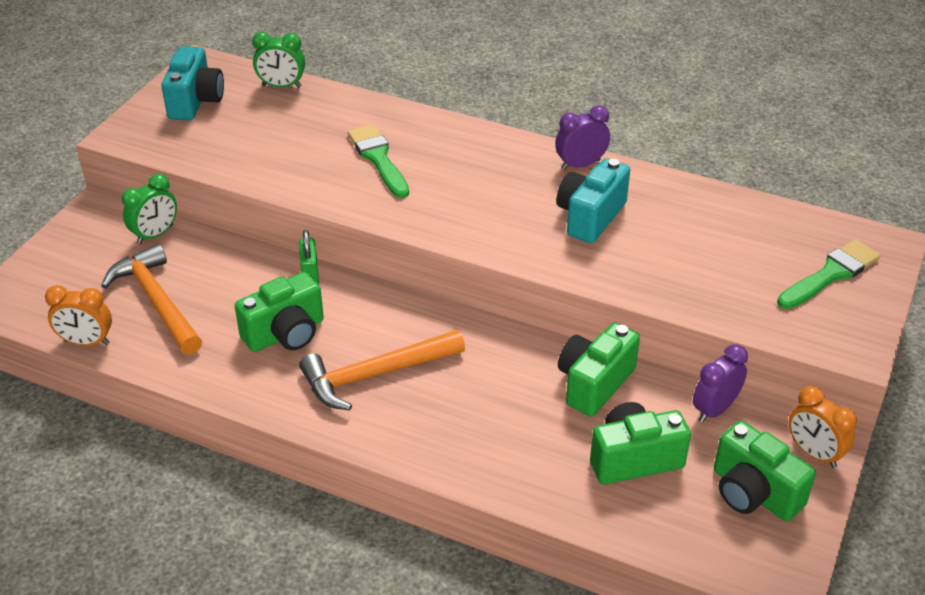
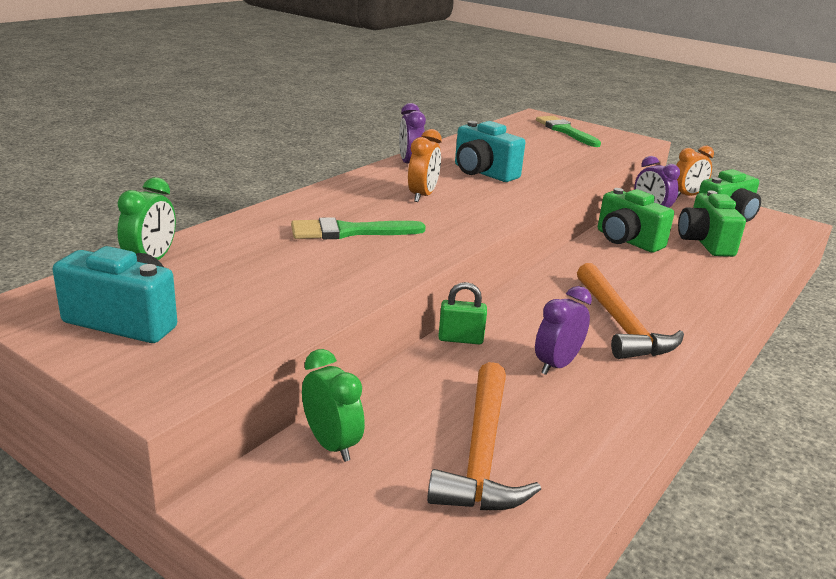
camera: 80 degrees left, 15 degrees down
(86, 342) = (559, 528): orange clock -> orange clock (422, 196)
(157, 301) = (481, 453): orange hammer -> orange hammer turned 60 degrees counterclockwise
(286, 334) = (556, 365): green camera -> purple clock

